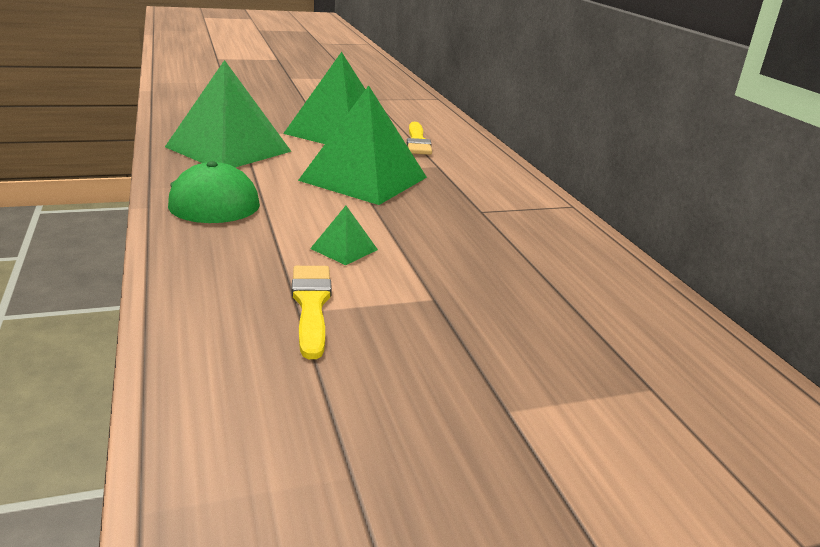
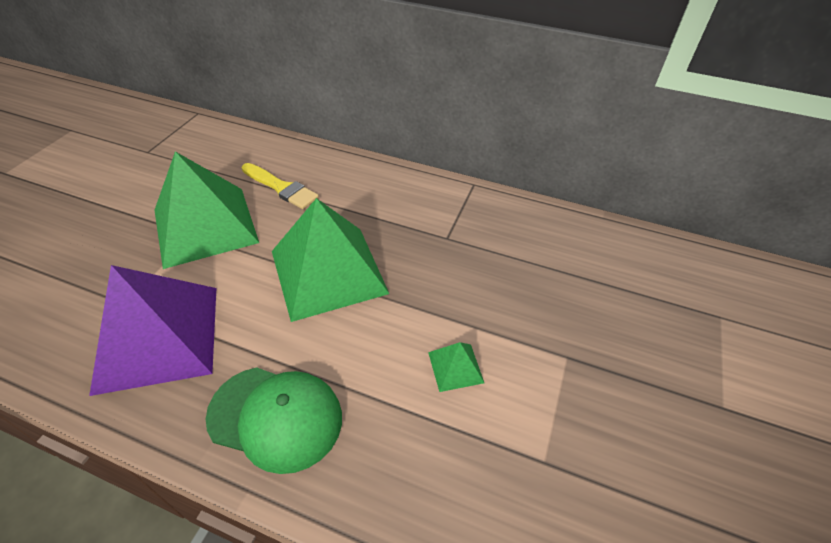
camera: 50 degrees left, 20 degrees up
(228, 149) = (158, 337): green pyramid -> purple pyramid
(311, 305) = (539, 447): yellow brush -> none

